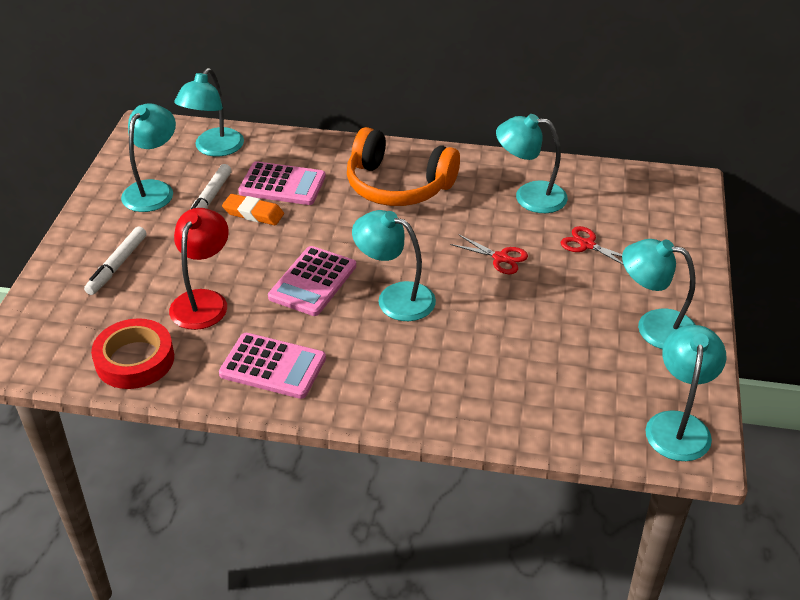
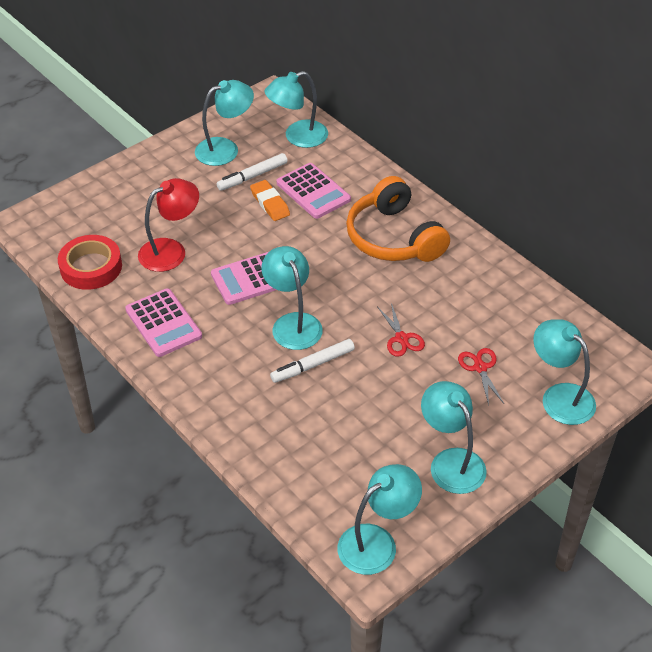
camera: 40 degrees right, 5 degrees up
(117, 265) = (147, 194): white marker -> white marker (312, 365)
(529, 196) = (483, 302): turquoise lamp -> turquoise lamp (560, 396)

